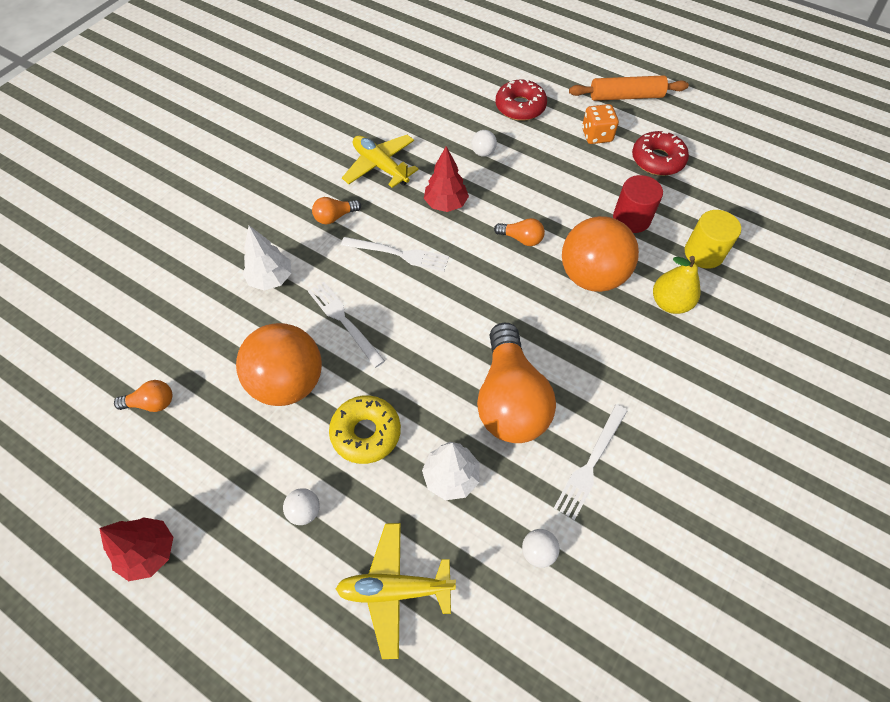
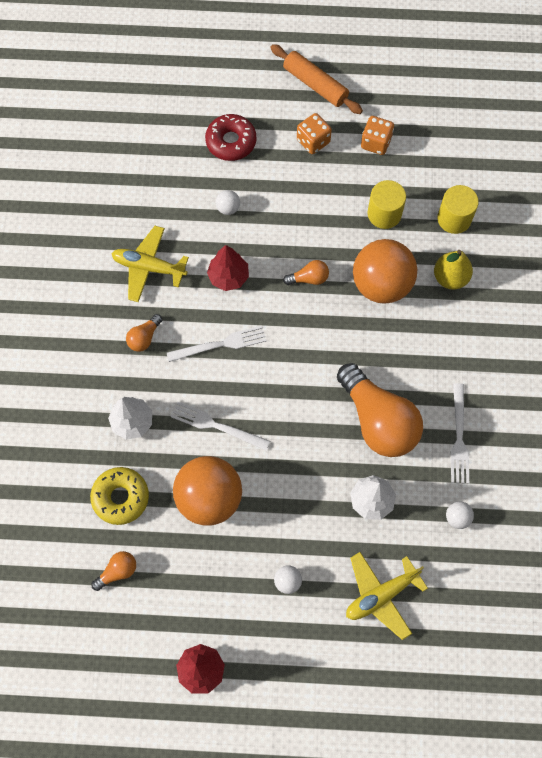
camera: 30 degrees left, 10 degrees up
(366, 433) = (292, 503): yellow donut -> yellow donut (120, 497)
(626, 96) = (315, 84): orange rolling pin -> orange rolling pin turned 75 degrees clockwise
(631, 219) = (384, 214): red cylinder -> yellow cylinder
(657, 160) = (376, 143): red donut -> orange dice

